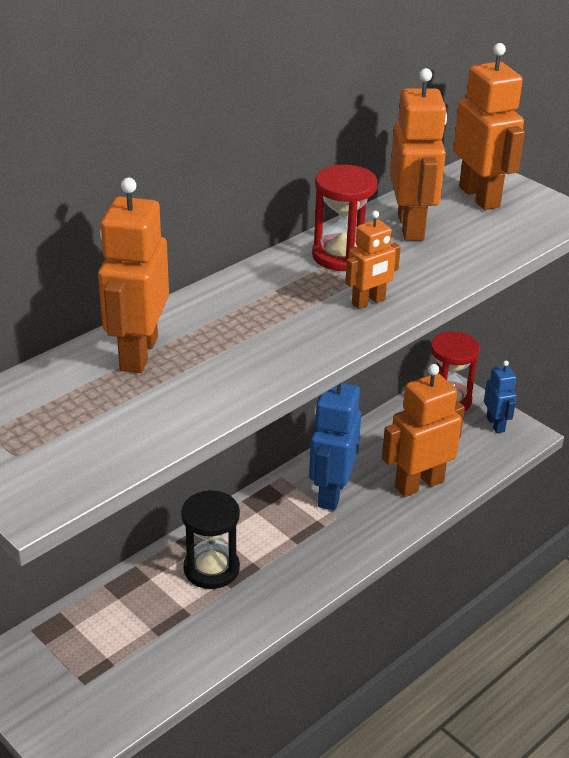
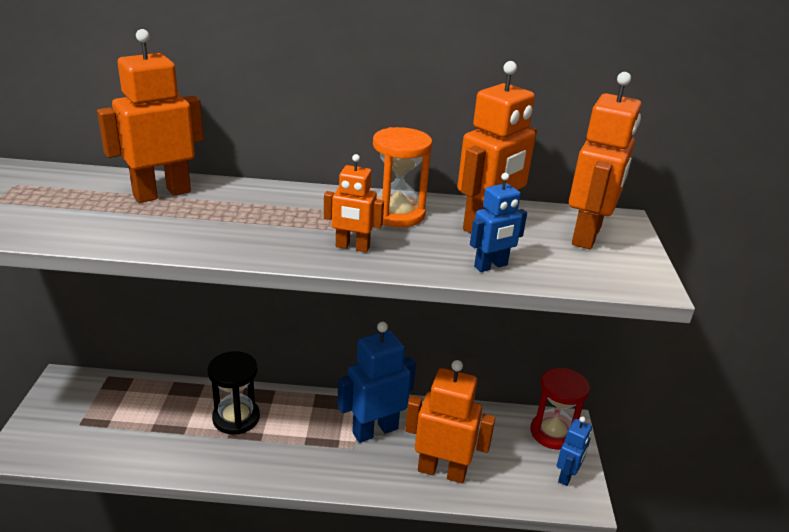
camera: 45 degrees right, 5 degrees down
(341, 256) = (397, 214): red hourglass -> orange hourglass
(471, 258) = (491, 266): none -> blue robot

